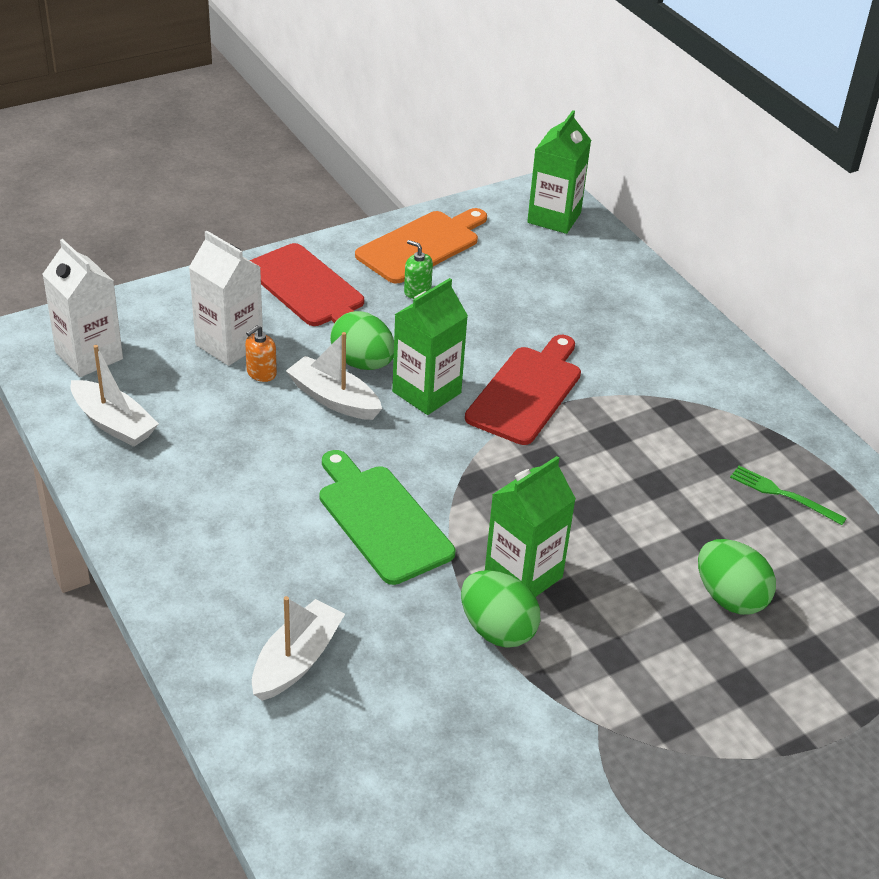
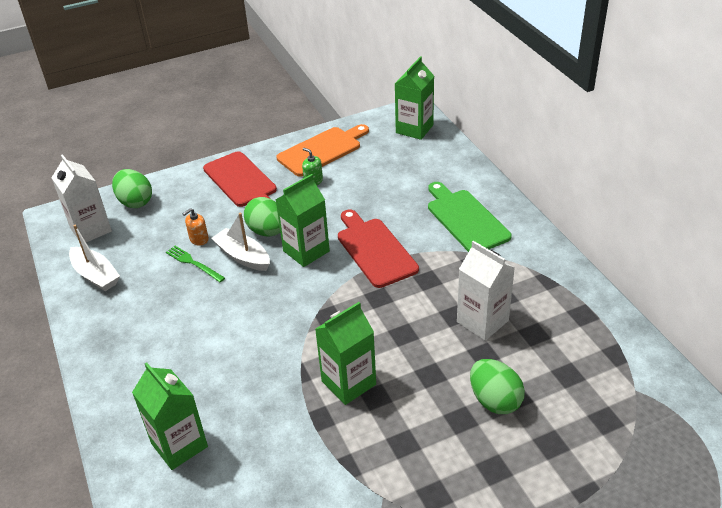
camera: 10 degrees right, 0 degrees up
(229, 344) = (182, 220): white carton -> white carton (482, 321)
(296, 660) = (179, 445): white boat -> green carton
(382, 519) = (258, 342): green cutting board -> green cutting board (466, 219)
(497, 630) = (323, 423): green egg -> green egg (135, 202)
(527, 392) = (375, 250): red cutting board -> red cutting board turned 60 degrees counterclockwise
(783, 495) = (545, 323): green fork -> green fork (193, 263)

